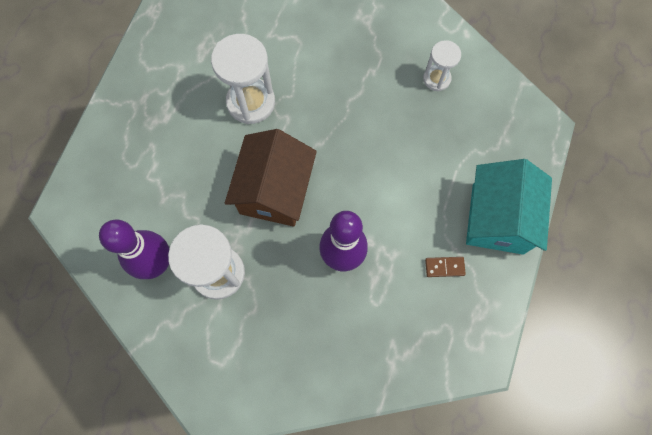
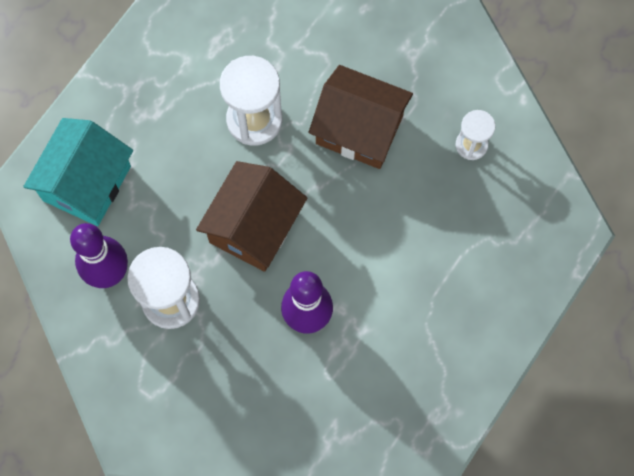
camera: 15 degrees right, 0 degrees up
(341, 89) = (359, 129): none -> brown house
(444, 267) = (414, 358): brown domino -> none
(497, 219) = (489, 321): turquoise house -> turquoise house (87, 183)

